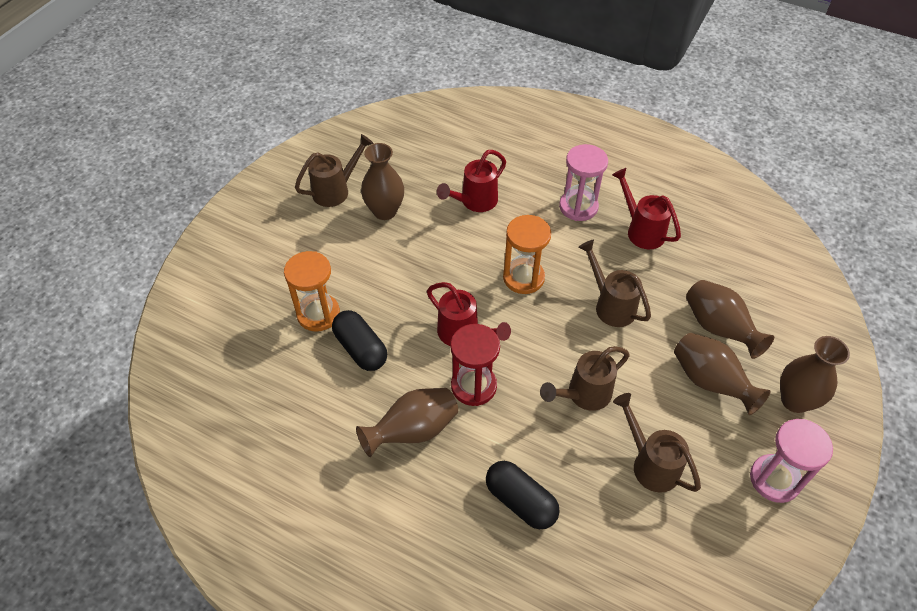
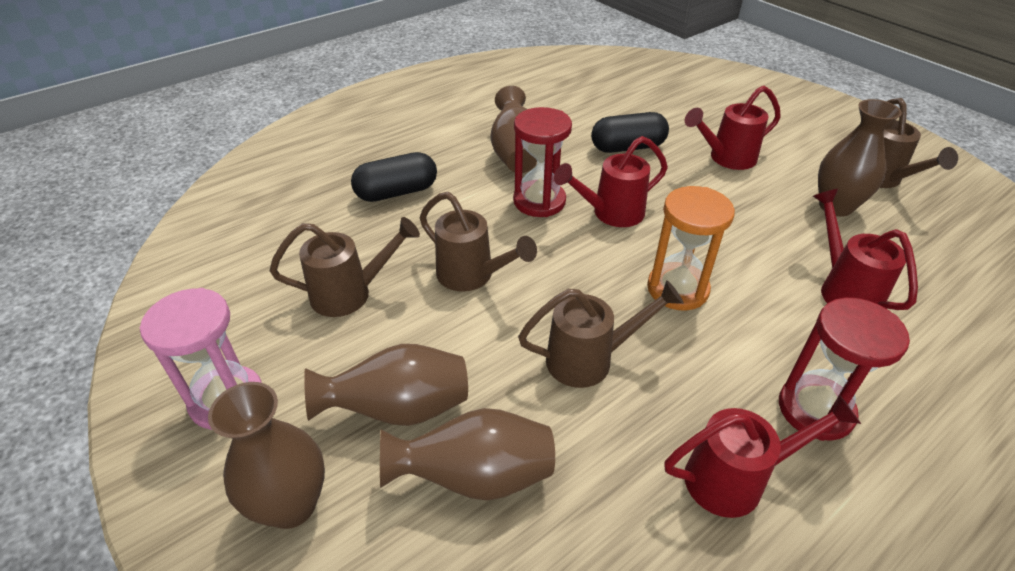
camera: 115 degrees right, 10 degrees down
(318, 314) = (684, 133): orange hourglass -> none
(347, 279) = (726, 158): none -> red watering can
(578, 207) = (815, 410): pink hourglass -> red hourglass
(584, 395) = (472, 276): brown watering can -> brown watering can turned 135 degrees clockwise

